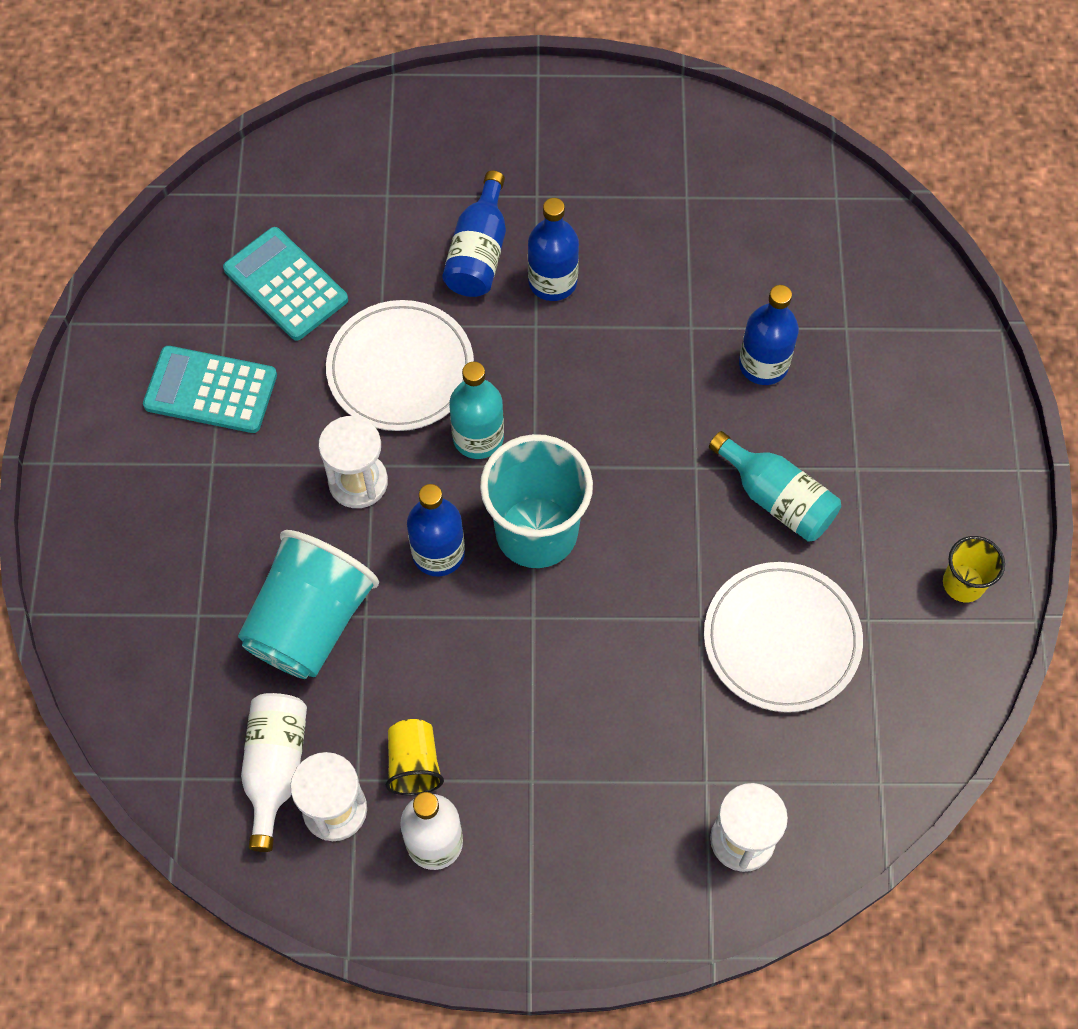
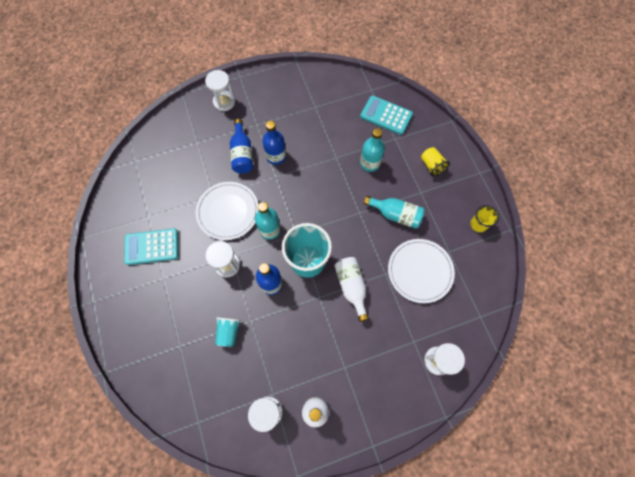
camera: 20 degrees left, 5 degrees up
(275, 768) = (236, 403): white bottle -> white bottle (351, 287)
(286, 284) = (168, 192): turquoise calculator -> turquoise calculator (386, 115)
(310, 622) = (229, 332): turquoise cup -> turquoise cup, size x0.51
(414, 764) = (294, 378): yellow cup -> yellow cup (431, 166)
(481, 123) = (224, 102): none -> white hourglass
(763, 364) = (370, 163): blue bottle -> turquoise bottle

